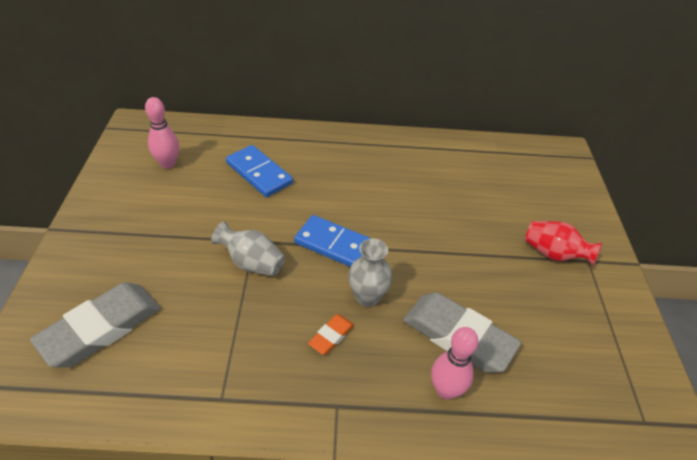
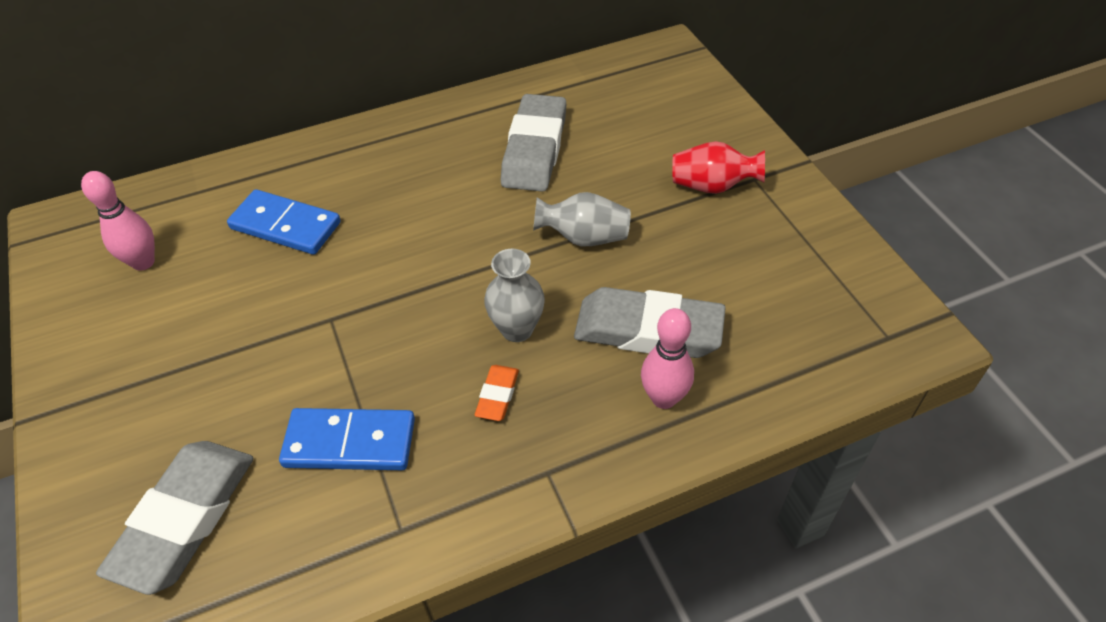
camera: 20 degrees left, 5 degrees up
(251, 263) = (344, 348): grey vase -> grey vase (584, 237)
(336, 245) = (443, 280): blue domino -> blue domino (350, 442)
(439, 183) = (534, 149): none -> grey eraser

